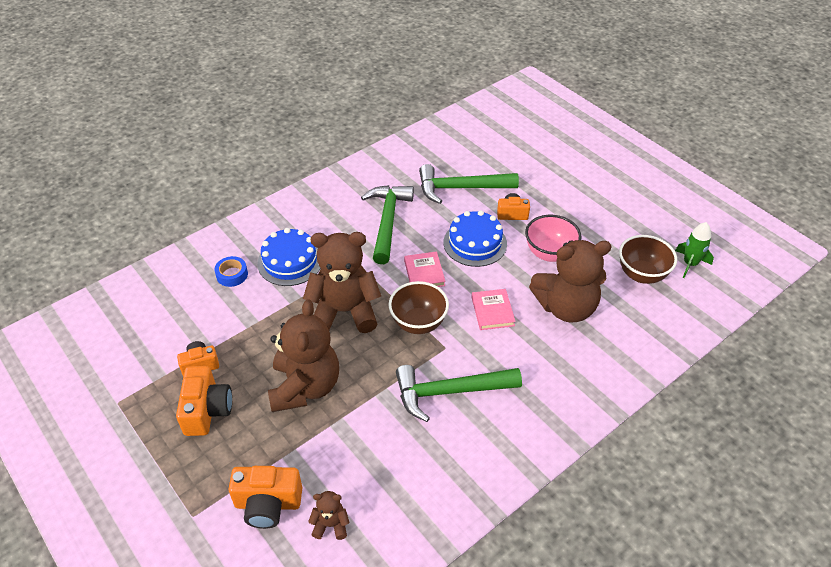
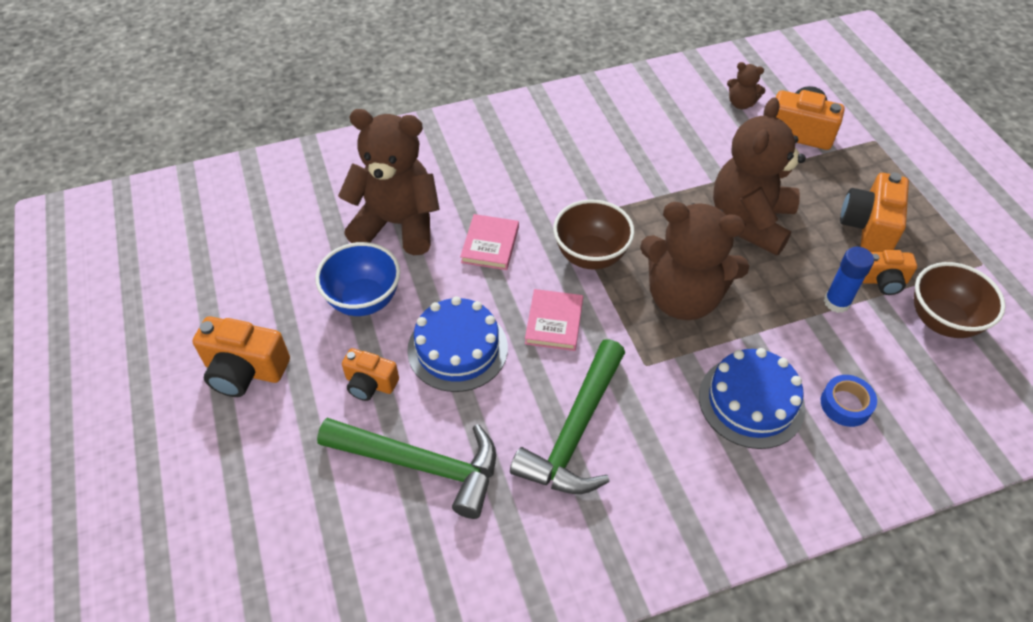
camera: 160 degrees left, 5 degrees up
(235, 338) = (837, 302): none -> blue glue stick
(449, 392) = (586, 174): green hammer -> none
(549, 253) = (364, 300): pink bowl -> blue bowl
(584, 202) = (245, 370): none -> orange camera
(641, 275) = (271, 237): brown bowl -> brown bowl (942, 321)
(690, 264) = (198, 233): green rocket -> none

